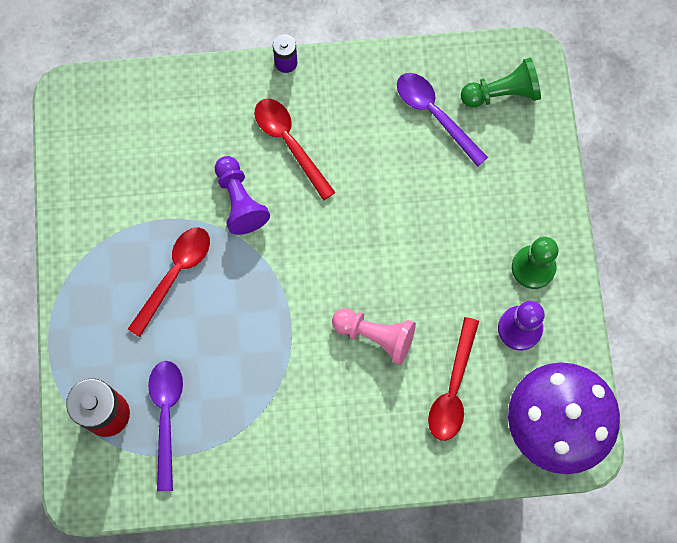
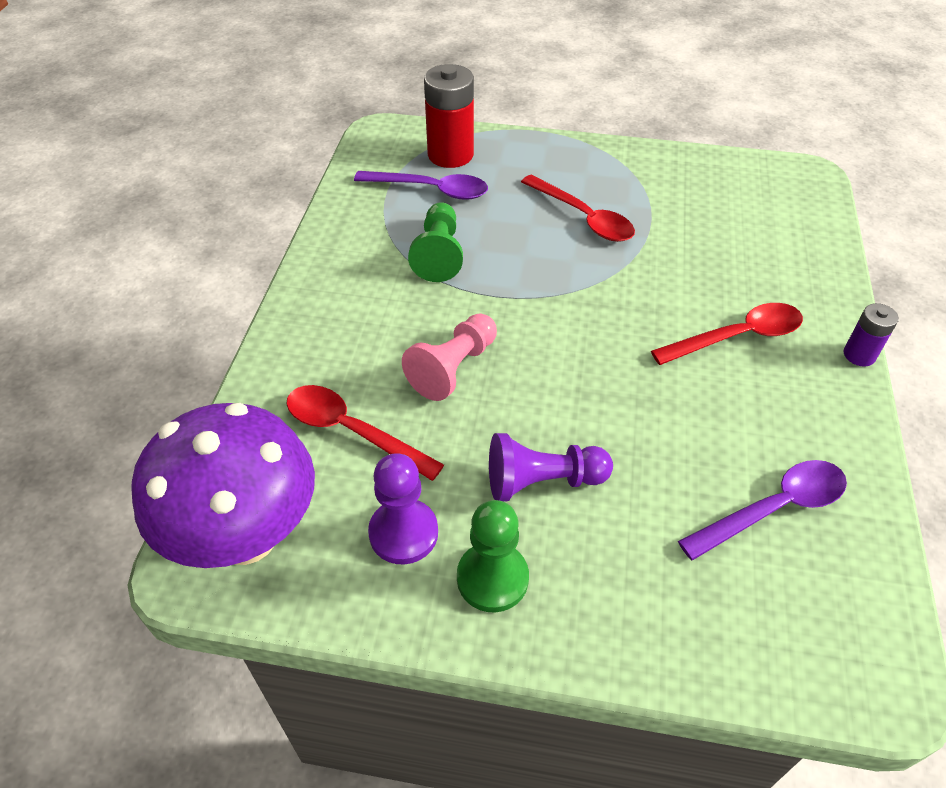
camera: 105 degrees right, 25 degrees down
(239, 201) = (663, 280): purple pawn -> purple pawn (542, 481)
(502, 93) = (811, 617): green pawn -> green pawn (439, 254)

